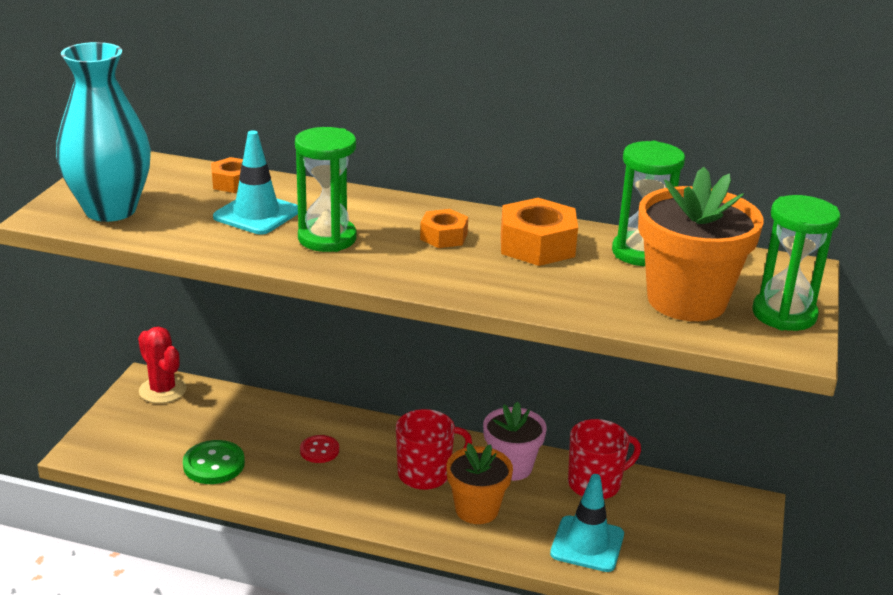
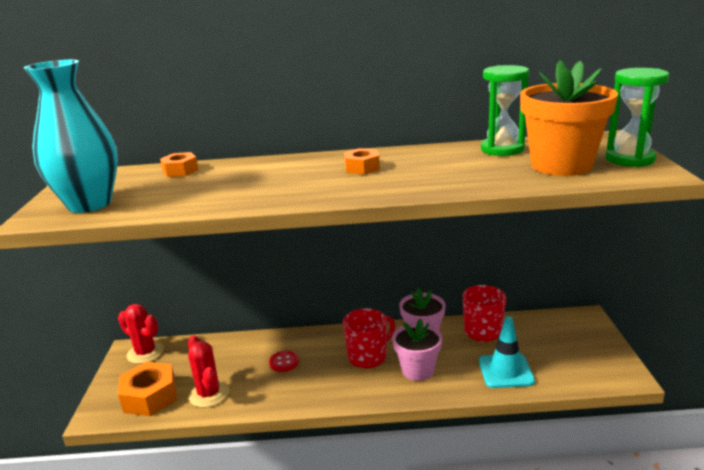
camera: 15 degrees left, 5 degrees down
(214, 464) = (209, 394): green button -> red cactus
(256, 214) = (212, 183): turquoise traffic cone -> none
(327, 238) = (277, 185): green hourglass -> none
(477, 509) = (417, 370): orange flower pot -> pink flower pot
(537, 245) = (430, 159): orange nut -> orange nut (150, 397)

